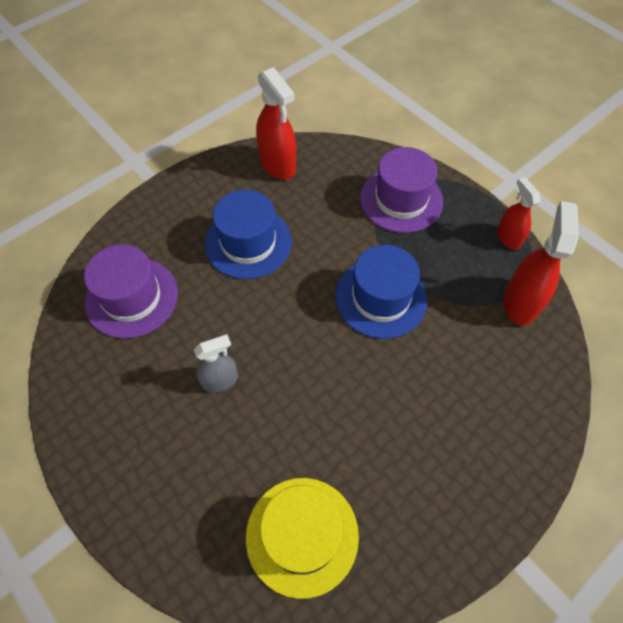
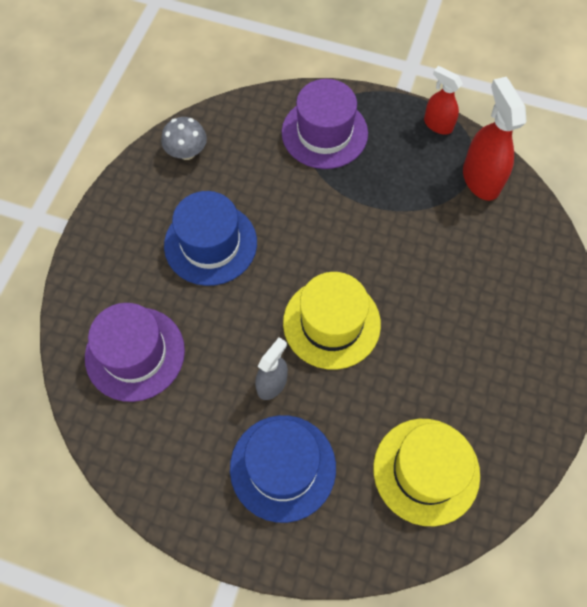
camera: 30 degrees left, 5 degrees up
(278, 165) = (187, 152): red spray bottle -> grey mushroom
(304, 357) = (331, 323): none -> yellow hat
(381, 298) = (364, 235): blue hat -> blue hat (283, 467)

